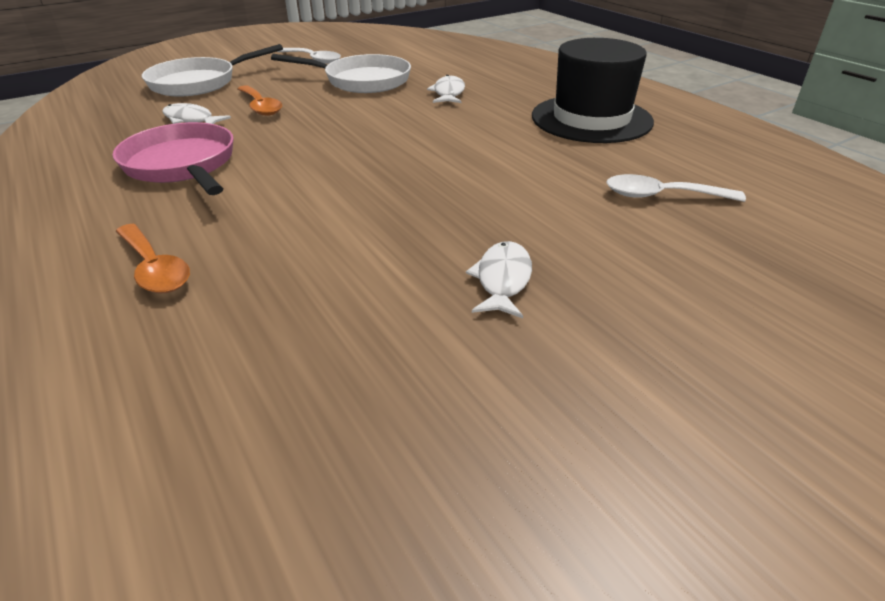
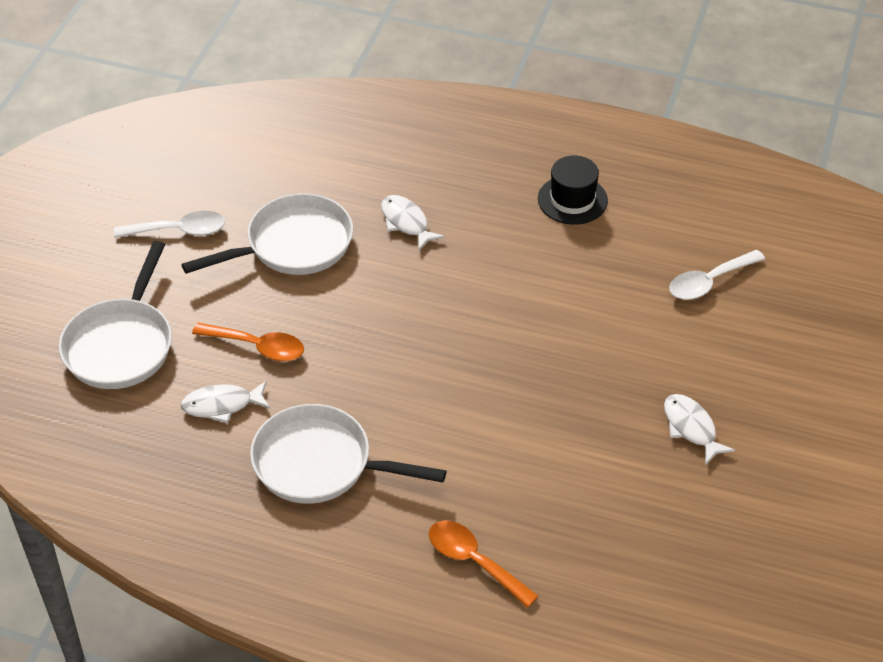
camera: 40 degrees left, 10 degrees up
(154, 268) = (474, 561): orange spoon -> orange spoon turned 150 degrees counterclockwise
(182, 165) = (320, 463): pink pan -> white pan
(591, 119) = (572, 200): black hat -> black hat, size x0.56

